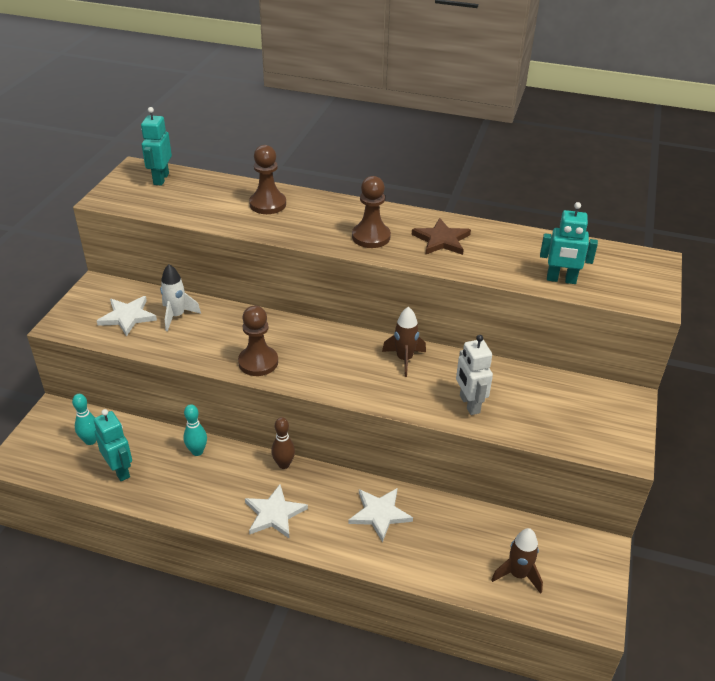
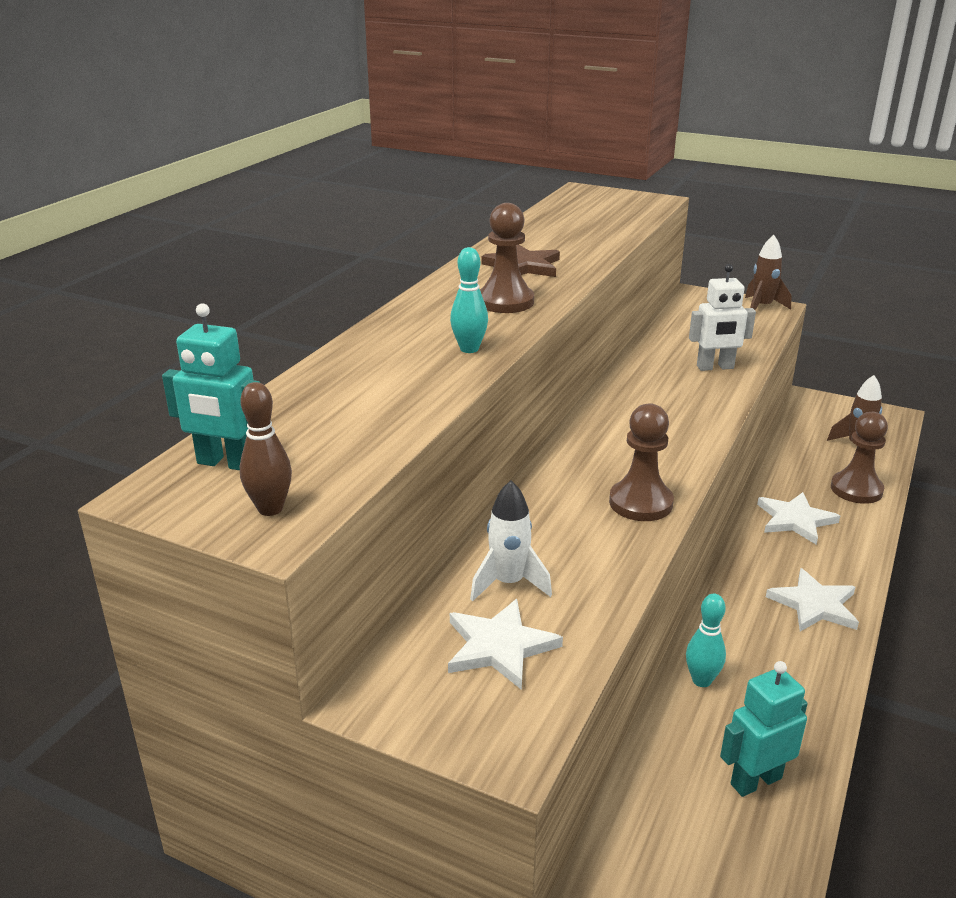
camera: 80 degrees left, 10 degrees down
(90, 441) = (683, 831): turquoise bowling pin -> turquoise bowling pin (469, 349)
(268, 204) = (382, 364): brown pawn -> brown pawn (856, 489)
(284, 464) = (720, 591): brown bowling pin -> brown bowling pin (270, 509)
(404, 359) = (634, 395): brown rocket -> brown rocket (762, 307)
(561, 280) = (616, 225): turquoise robot -> none

